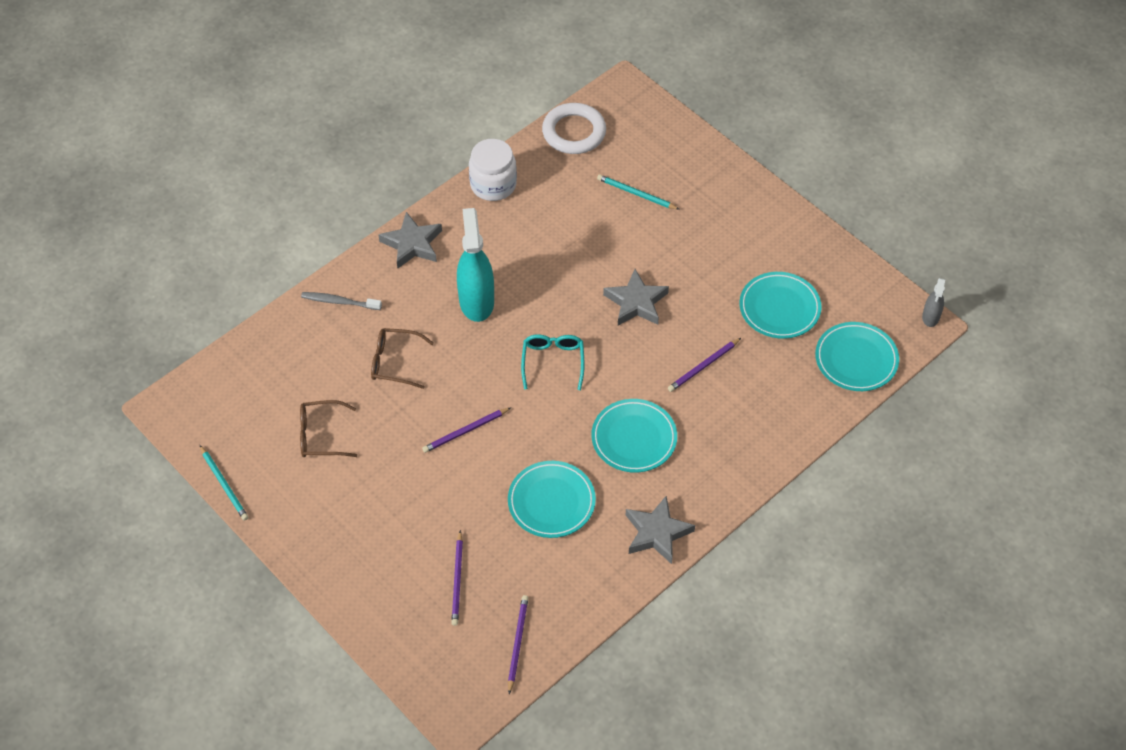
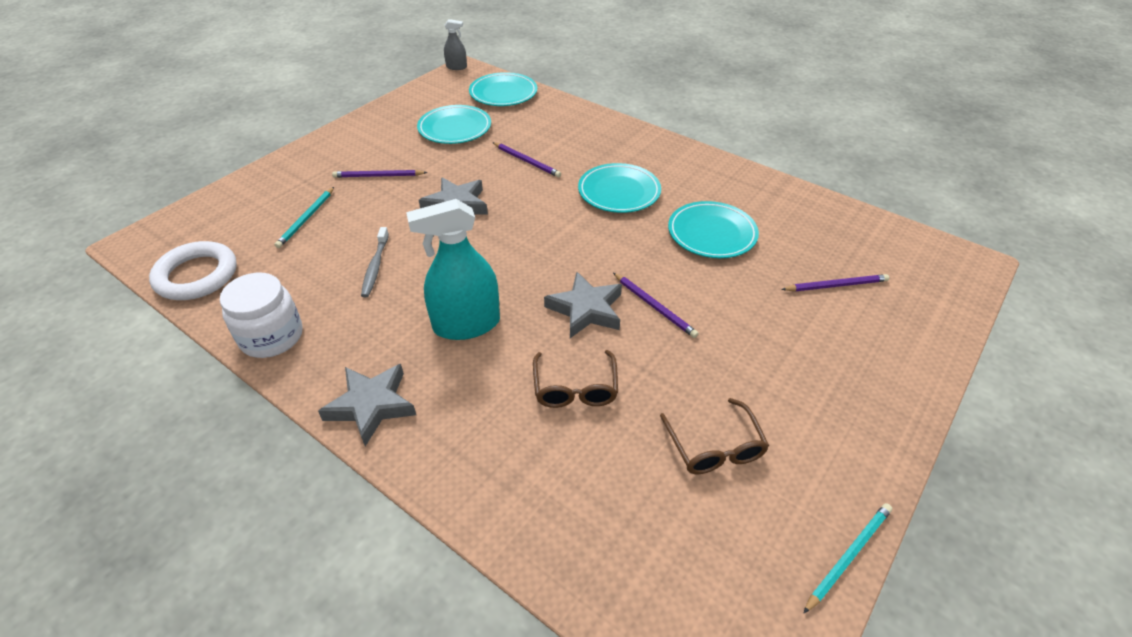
camera: 100 degrees left, 10 degrees down
(339, 302) = (482, 475): grey toothbrush -> grey toothbrush (375, 266)
(517, 643) = (872, 236): purple pencil -> purple pencil (378, 176)
(553, 362) = (543, 252): turquoise glasses -> none
(657, 533) = (711, 171): grey star -> grey star (586, 309)

